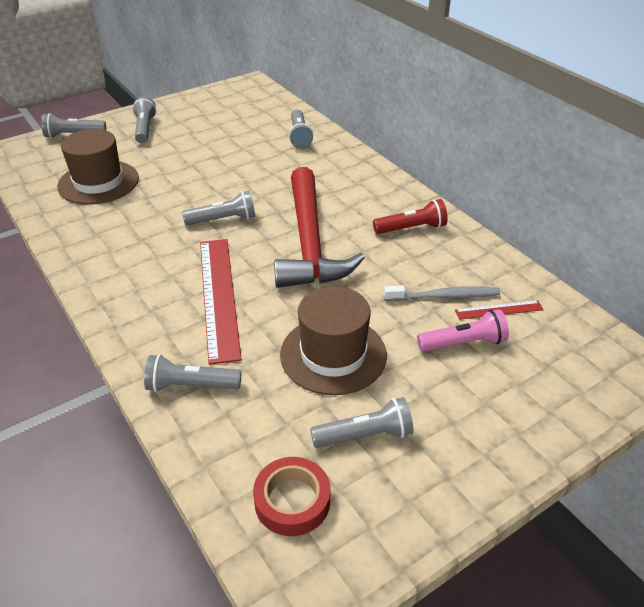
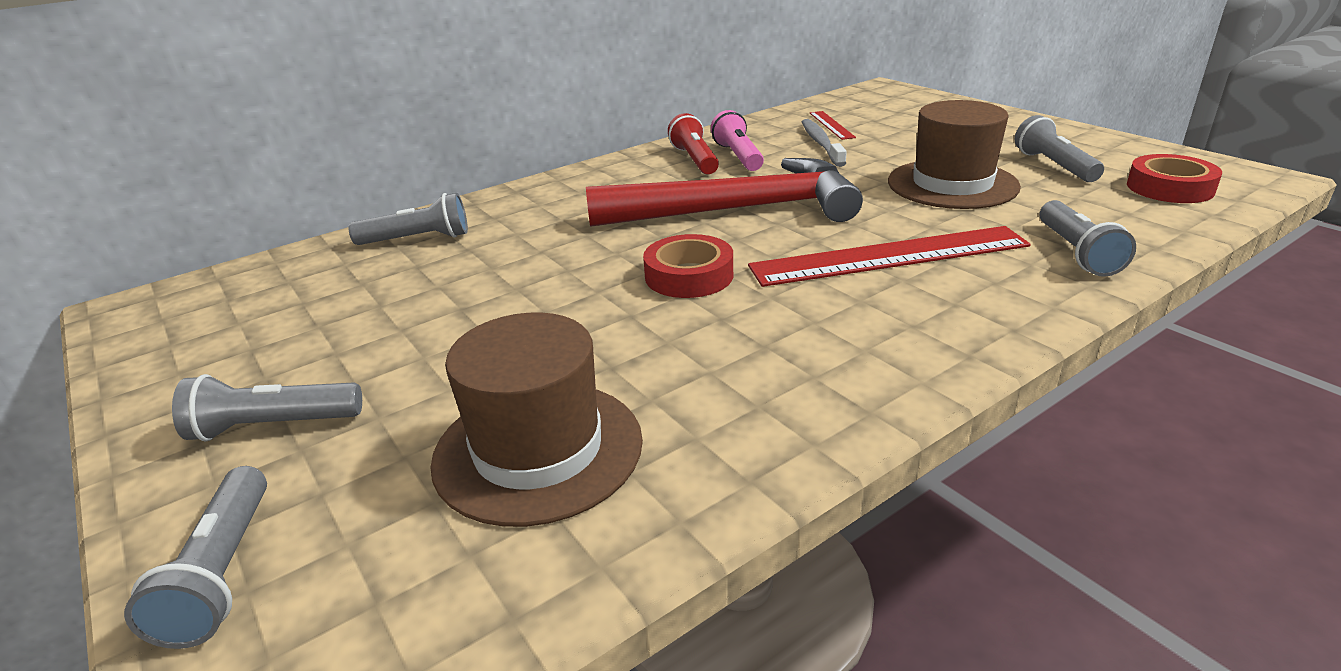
camera: 90 degrees left, 10 degrees down
(223, 220) = (689, 276): grey flashlight -> red tape
(463, 343) = (891, 136): pink flashlight -> pink flashlight (738, 156)

